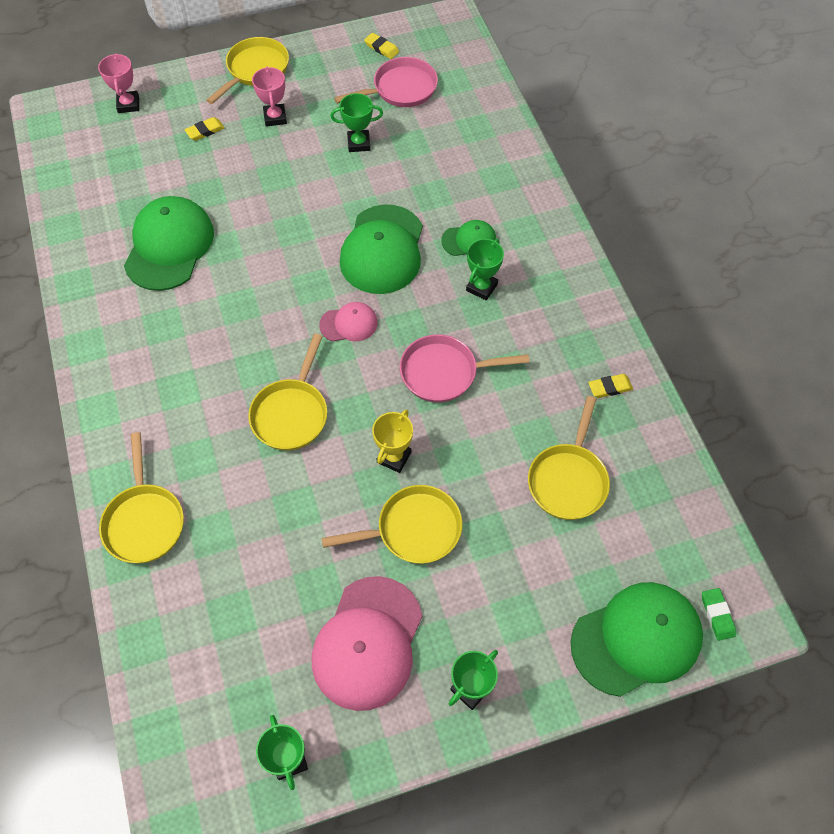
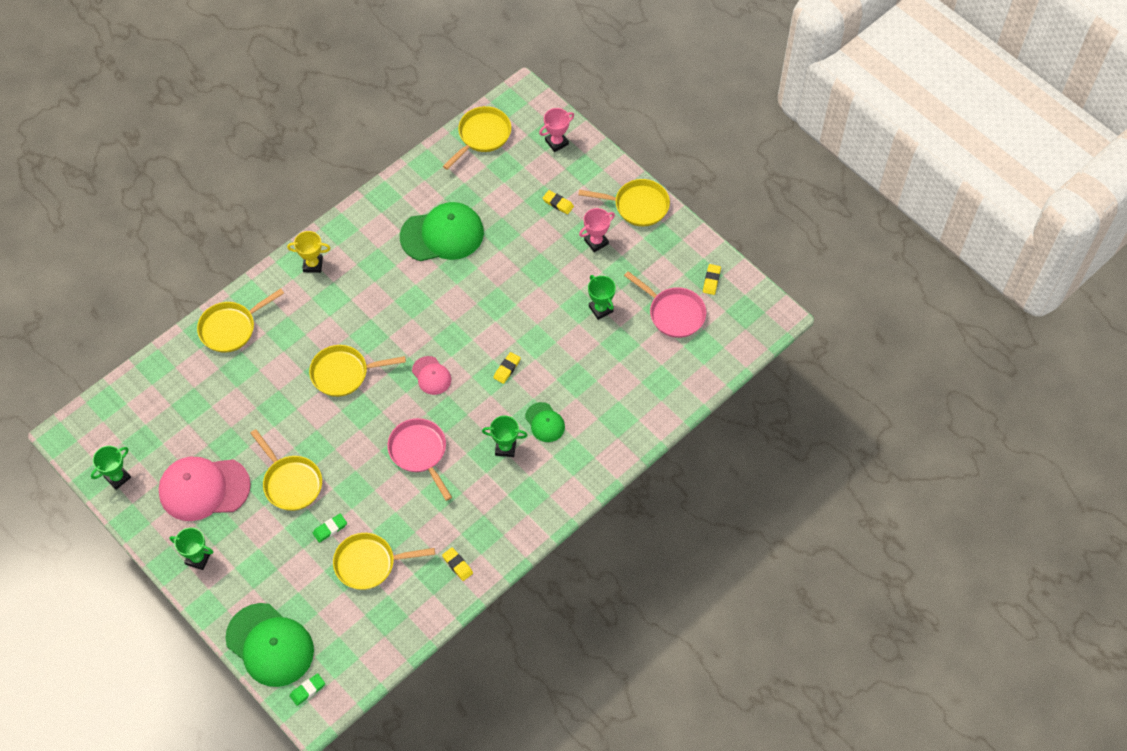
camera: 65 degrees right, 0 degrees up
(68, 163) = (482, 136): none -> yellow pan
(382, 250) = (507, 369): green cap -> yellow eraser
(394, 457) = (338, 449): yellow trophy -> yellow trophy (313, 265)
(501, 507) = (330, 529): none -> green eraser

